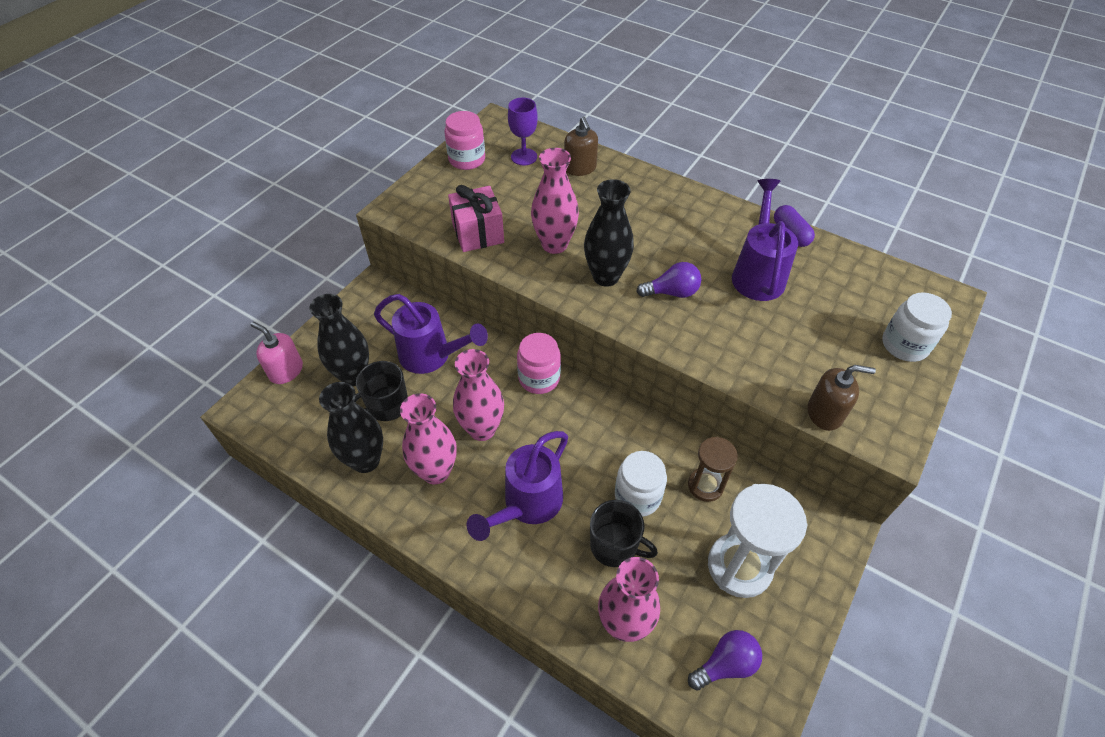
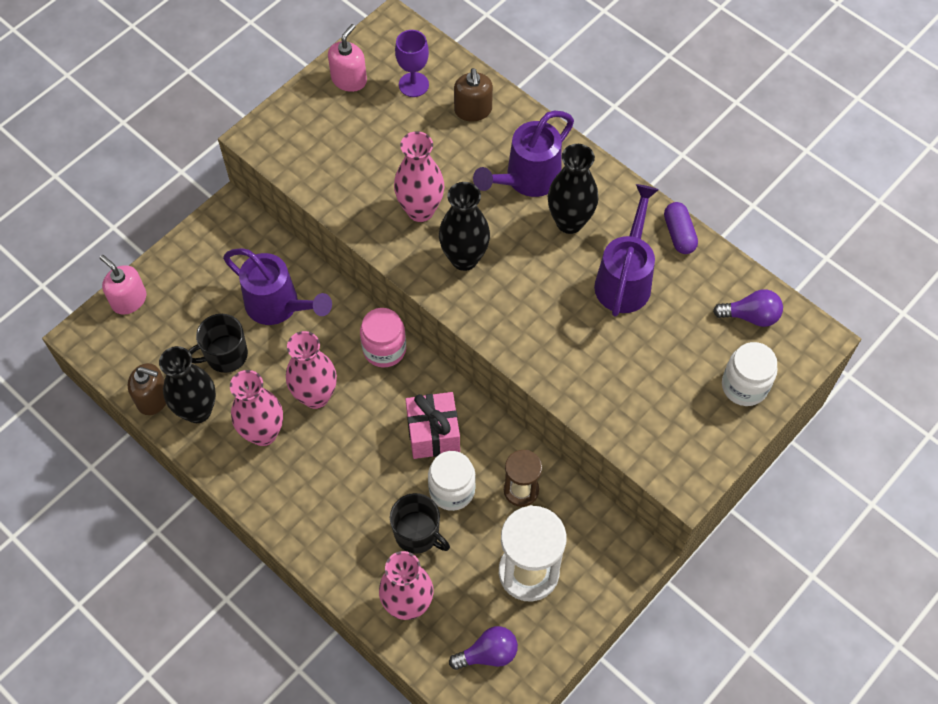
camera: 10 degrees right, 10 degrees up
(353, 375) = (196, 316): black vase -> black vase (569, 222)
(467, 159) = (349, 79): pink jar -> pink soap dispenser
(478, 233) = (342, 183): pink gift -> pink gift (433, 434)
(527, 504) = (345, 480): purple watering can -> purple watering can (527, 179)
(672, 292) = (527, 288): purple light bulb -> purple light bulb (751, 316)
(825, 413) = (634, 445): brown soap dispenser -> brown soap dispenser (153, 398)

